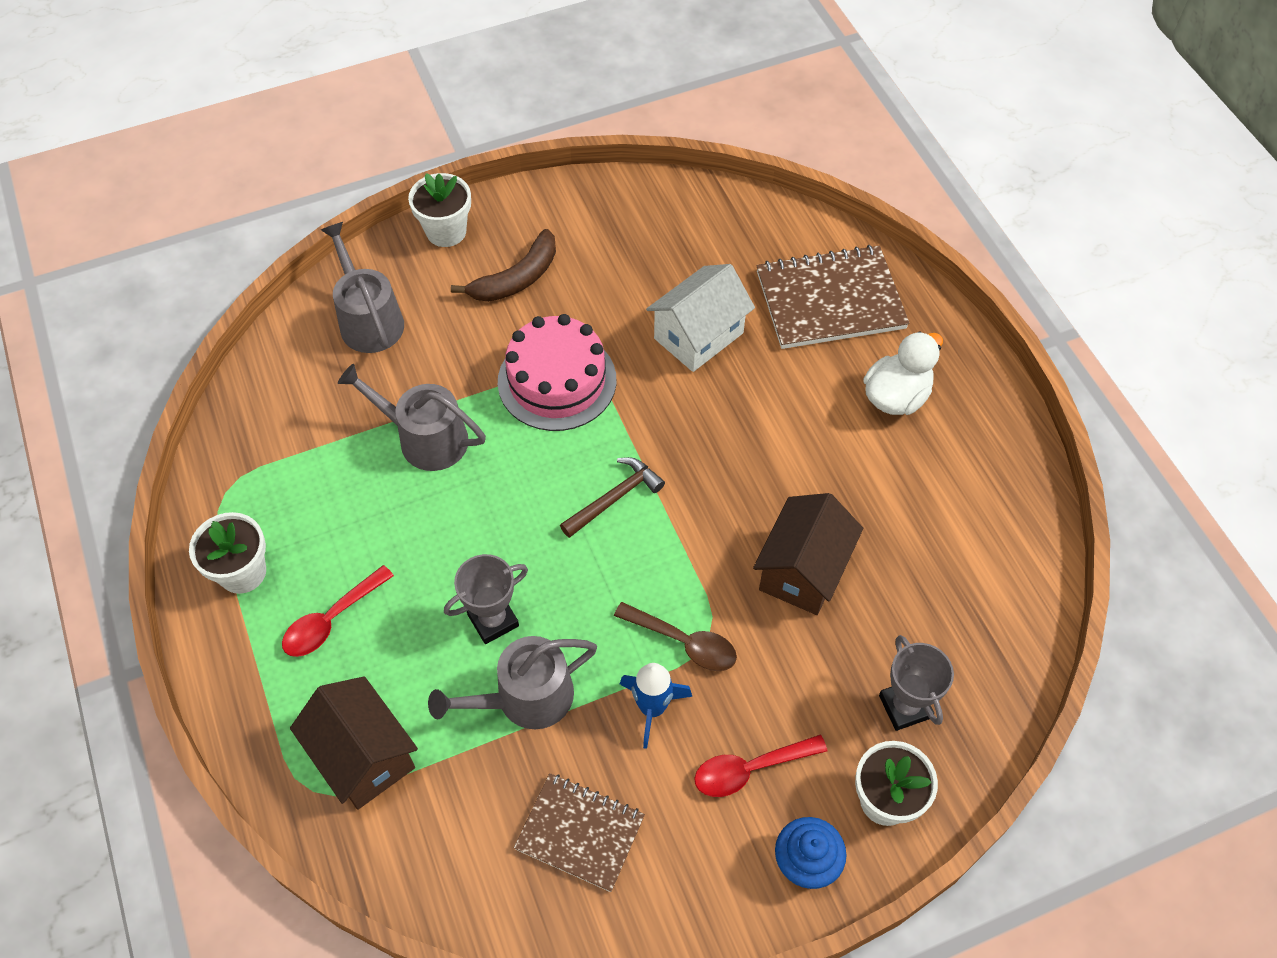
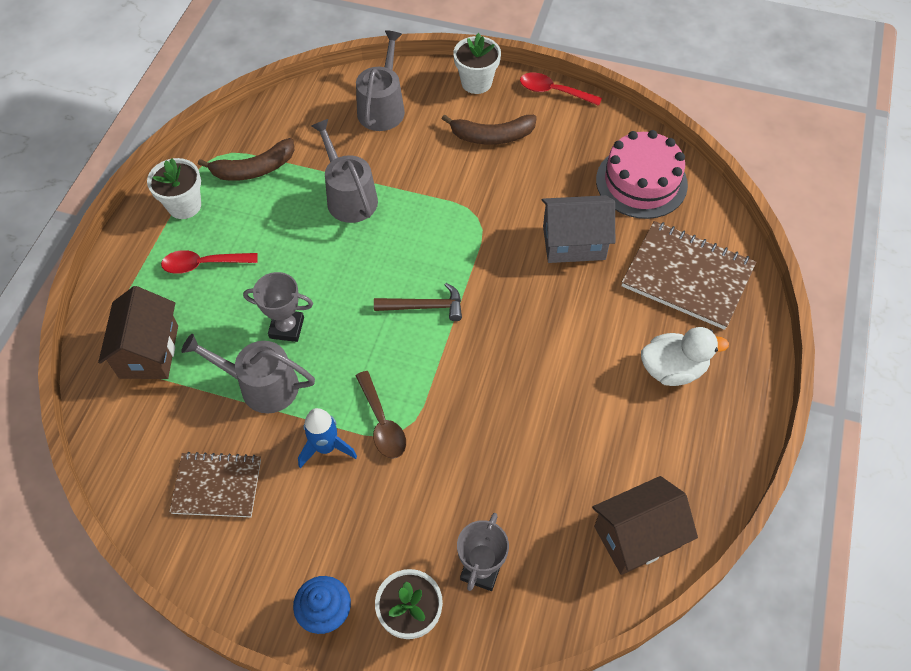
camera: 40 degrees right, 0 degrees up
(286, 478) = (254, 169): none -> brown banana
(557, 381) = (457, 213): pink cake -> pink cake (641, 182)
(580, 833) = (217, 486): brown notebook -> brown notebook turned 60 degrees counterclockwise
(698, 336) = (574, 243): white house -> grey house
(750, 769) = (347, 529): red spoon -> red spoon (553, 91)
(802, 570) = (498, 435): brown house -> brown house (637, 536)

